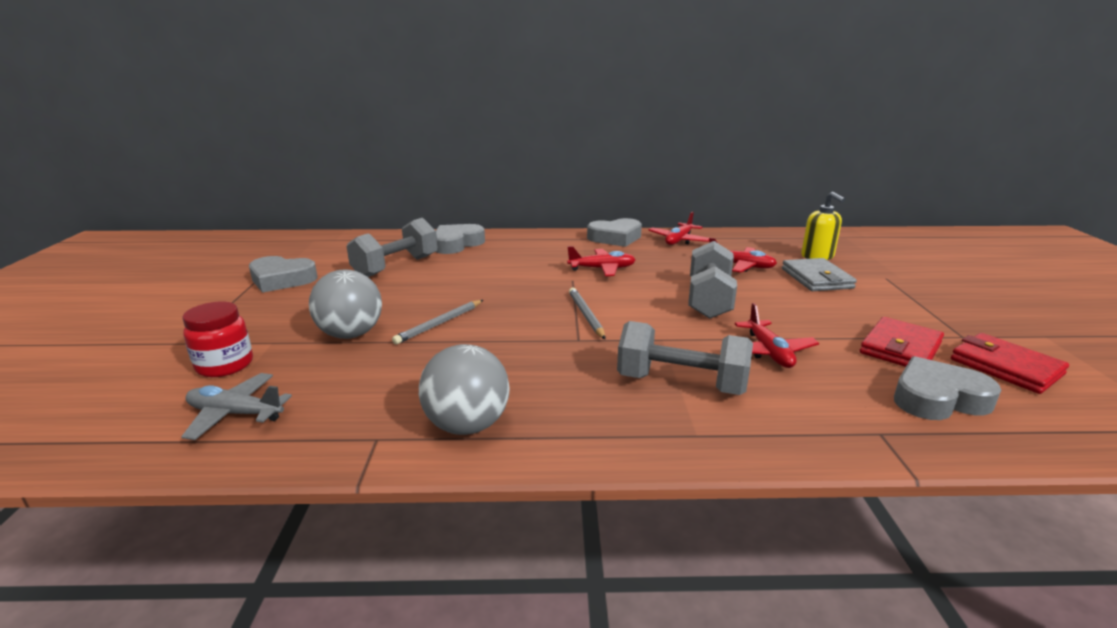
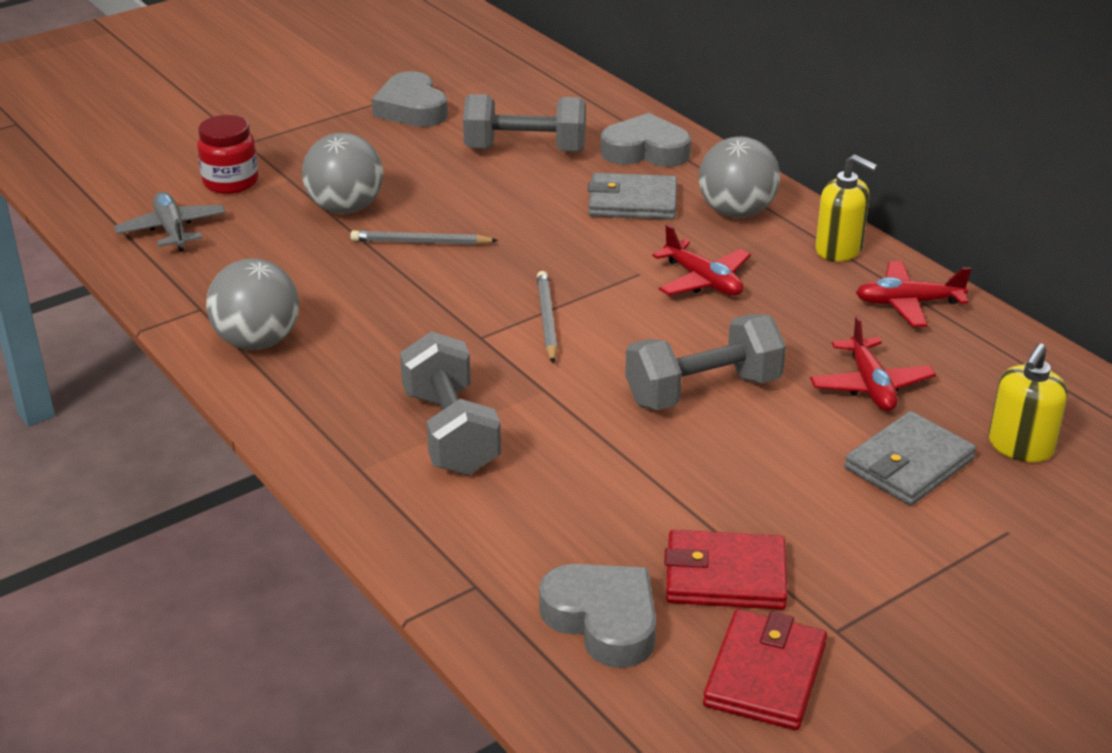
camera: 55 degrees right, 10 degrees up
(500, 260) = (632, 202): none -> grey wallet
(549, 245) = (736, 212): none -> grey ball
(586, 315) = (547, 320): grey pencil -> grey pencil turned 45 degrees counterclockwise
(615, 238) = (839, 249): grey heart -> yellow soap dispenser
(768, 352) = (593, 473): red plane -> none

